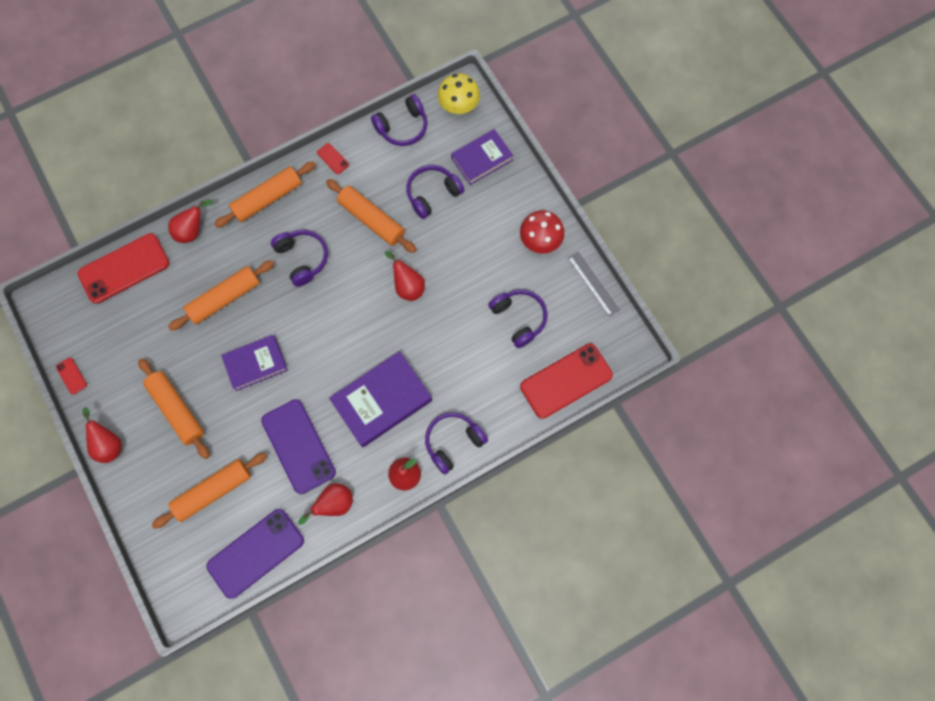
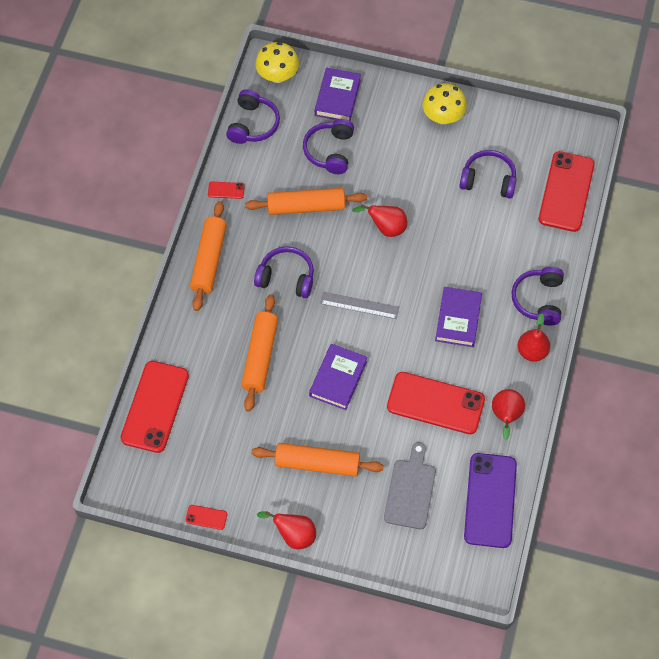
camera: 45 degrees left, 10 degrees down
(192, 231) = (177, 333): red pear -> none
(213, 491) = (410, 490): orange rolling pin -> grey cutting board
(298, 446) = (435, 403): purple phone -> red phone
(382, 401) = (458, 319): purple book -> purple book, size x0.66
(540, 241) = (443, 117): red mushroom -> yellow mushroom
(593, 284) = (511, 113): grey ruler -> grey ruler (359, 305)

